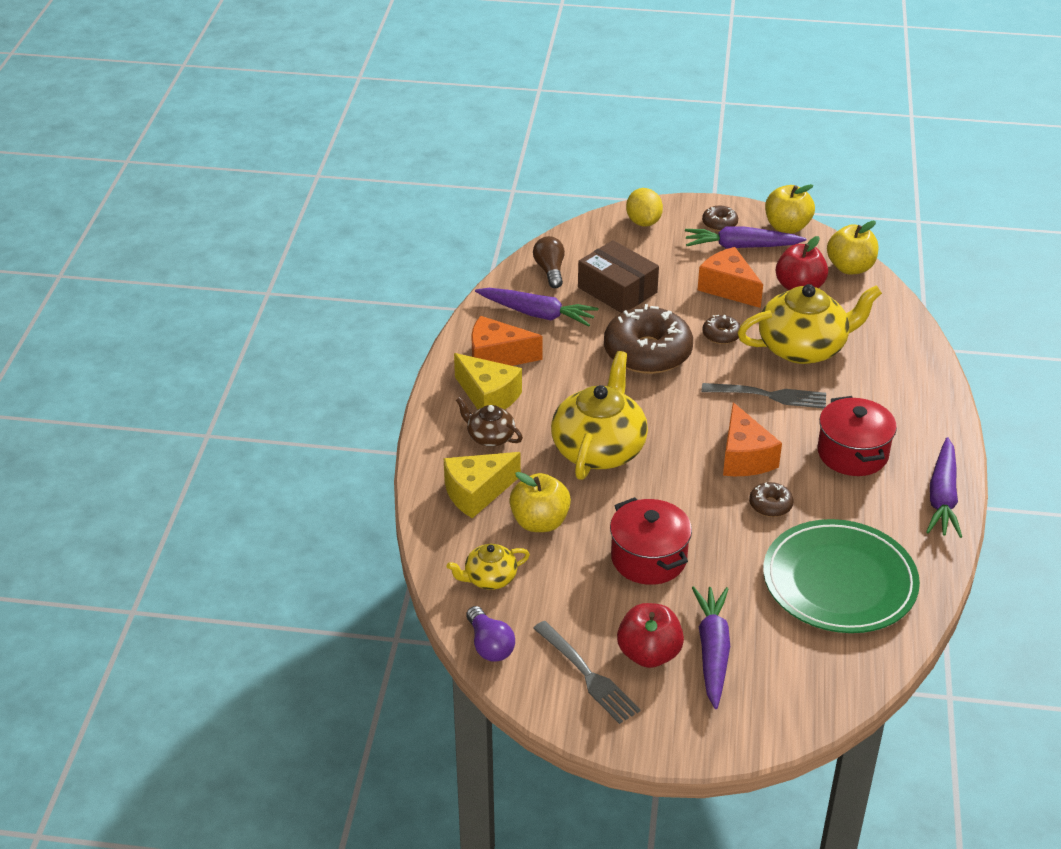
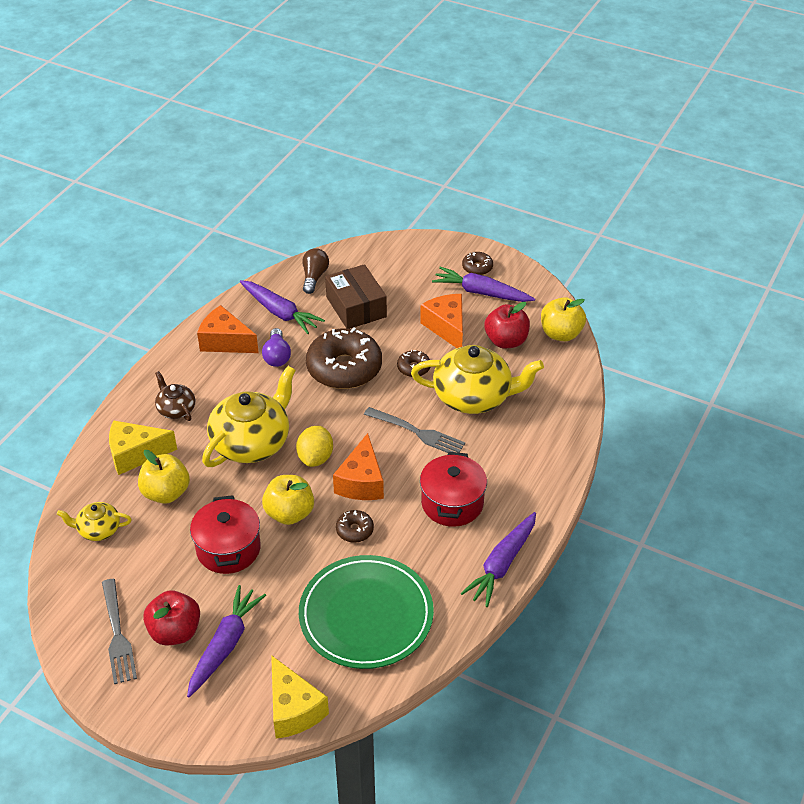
camera: 20 degrees right, 5 degrees up
(488, 397) = (197, 374): yellow cheese -> yellow cheese (293, 709)
(489, 645) = (62, 586): purple light bulb -> purple light bulb (277, 356)
(643, 222) = (416, 252): yellow lemon -> yellow lemon (315, 458)
(787, 227) = (531, 284): yellow apple -> yellow apple (289, 513)

